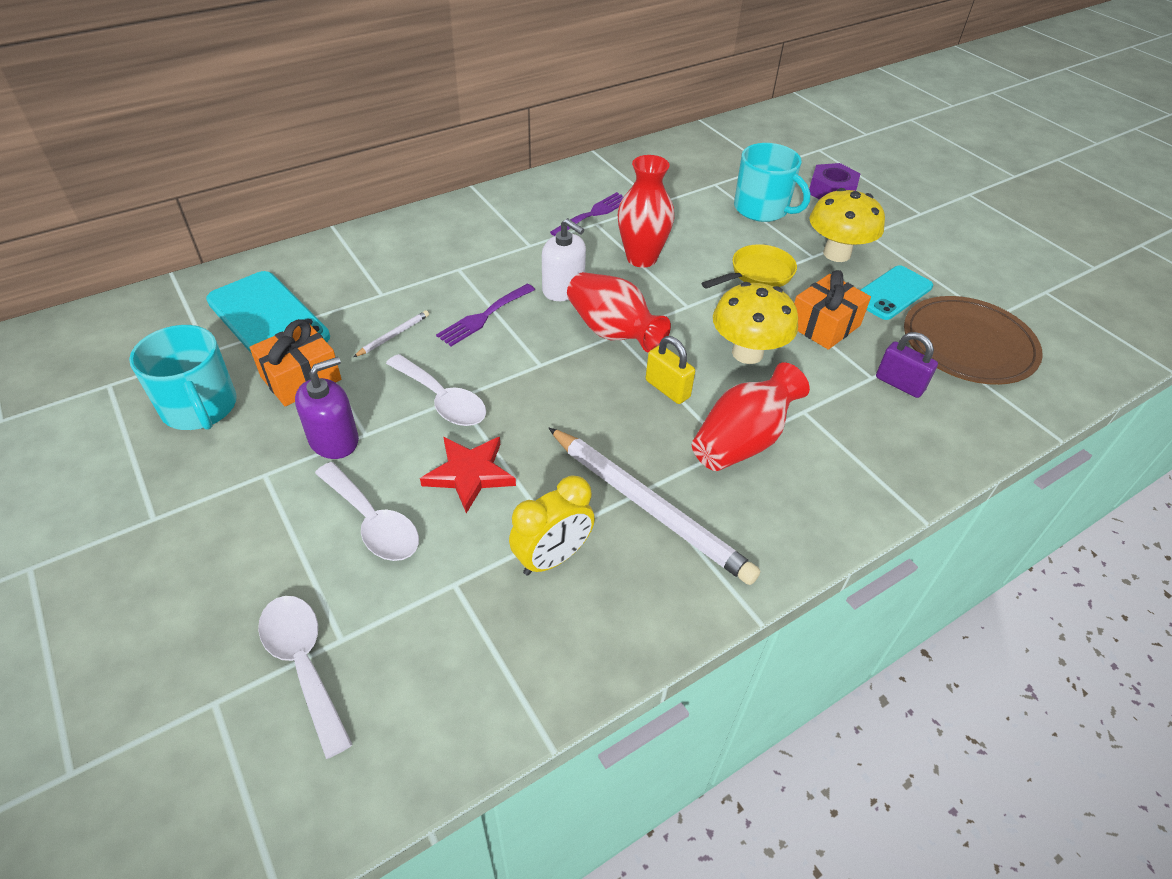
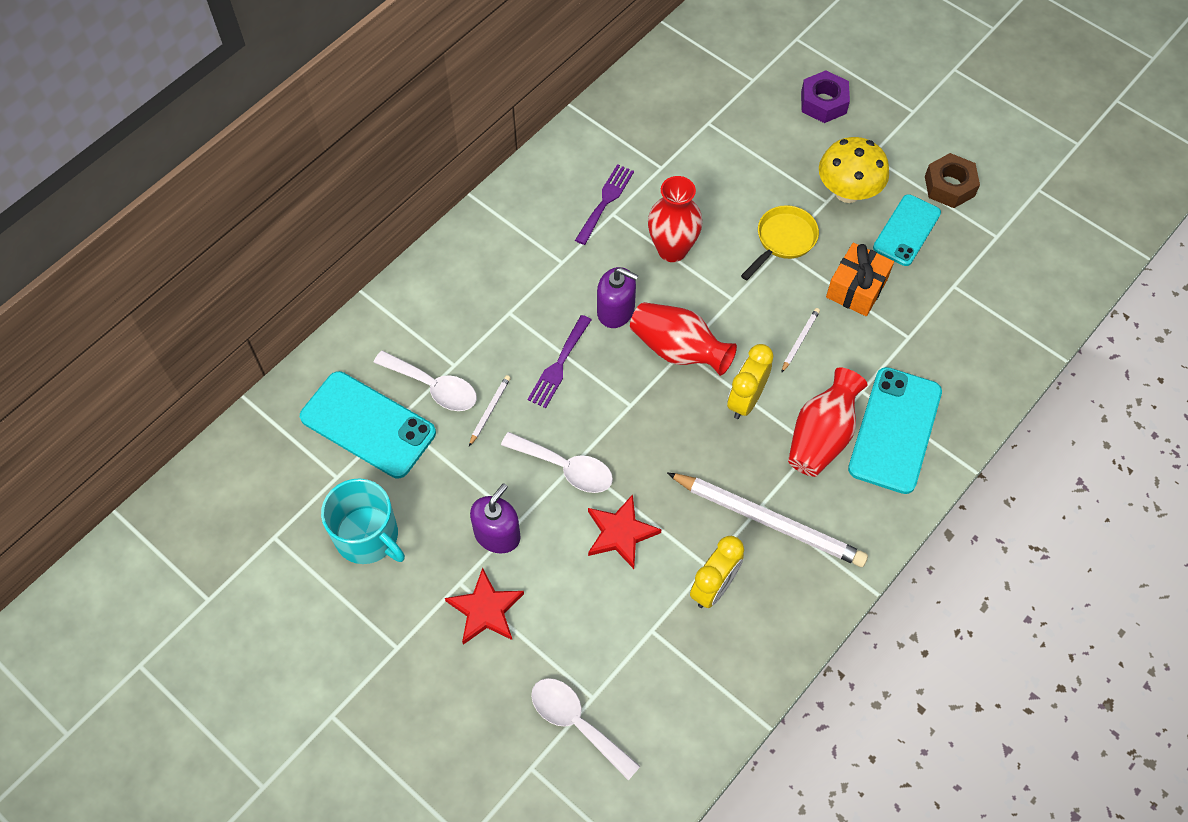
camera: 15 degrees left, 15 degrees up
(274, 508) = (485, 610): none -> red star
(301, 378) = (435, 481): orange gift -> none
(373, 522) = (567, 599): white spoon -> white spoon (434, 387)
(563, 289) = (616, 310): white soap dispenser -> purple soap dispenser
(667, 389) = (745, 400): yellow padlock -> yellow clock
(747, 353) = (800, 340): yellow mushroom -> white pencil
(762, 209) = (764, 148): turquoise mug -> none
(832, 456) = (894, 430): none -> turquoise phone
(899, 384) = (932, 338): purple padlock -> none
(946, 270) = (949, 186): none -> brown nut
(968, 344) = (981, 275): brown plate -> none

